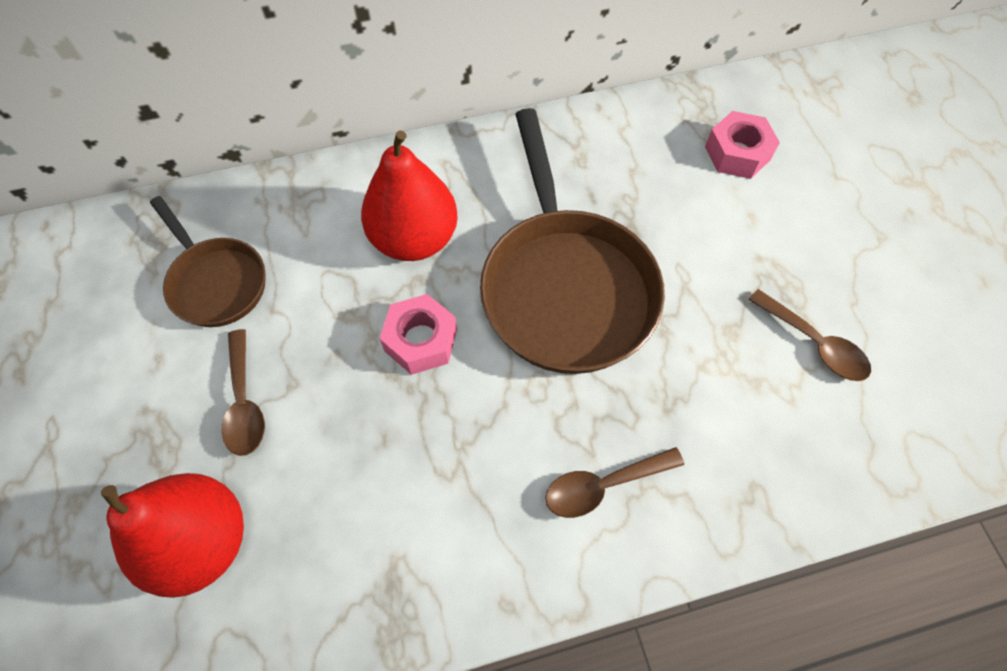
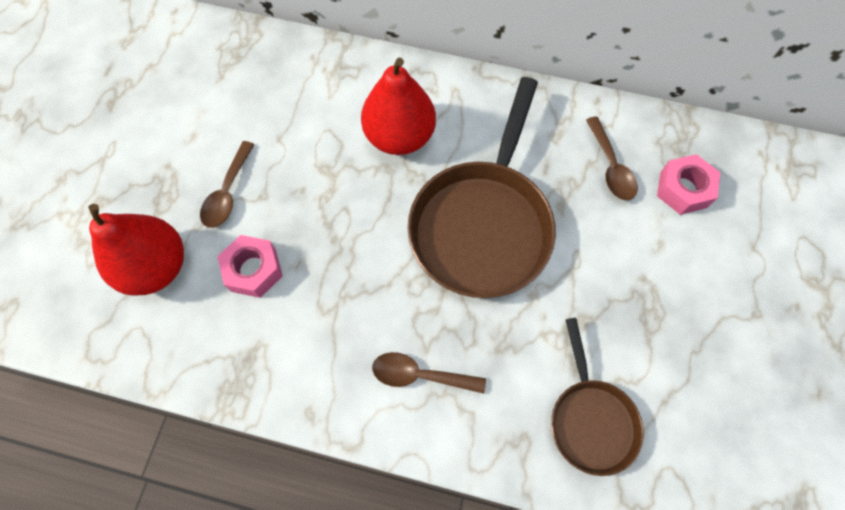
camera: 30 degrees right, 5 degrees up
(216, 282) = (255, 102): brown pan -> brown pan (590, 419)
(421, 340) = (361, 210): pink nut -> pink nut (253, 270)
(814, 343) = (641, 364): brown spoon -> brown spoon (611, 167)

